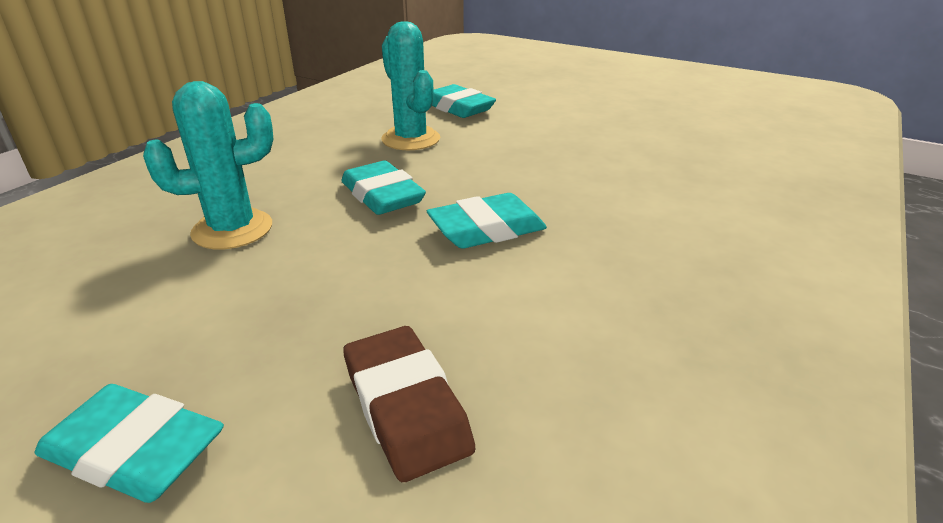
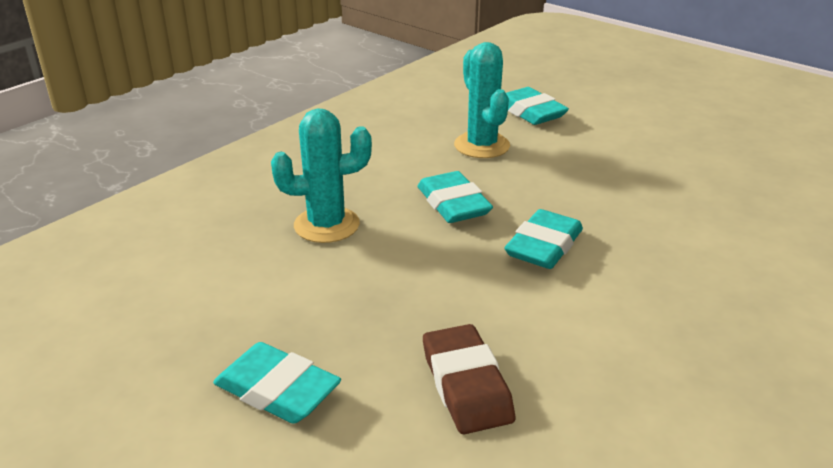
camera: 10 degrees right, 0 degrees up
(487, 229) = (544, 246): turquoise eraser -> turquoise eraser turned 45 degrees counterclockwise

